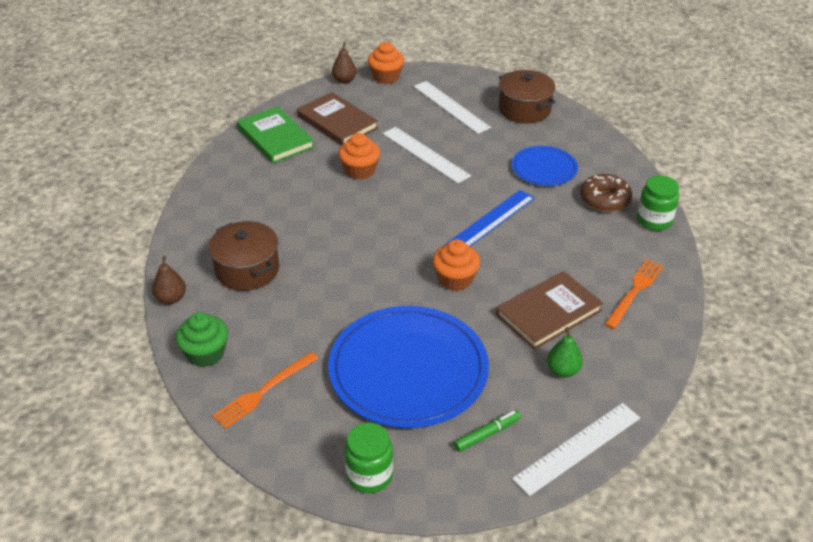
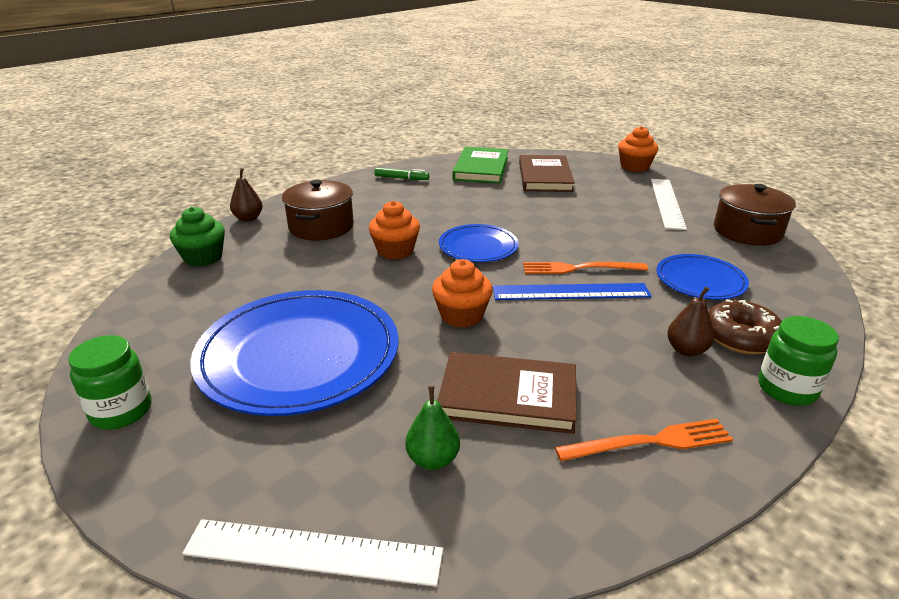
camera: 45 degrees right, 10 degrees down
(264, 391) = (185, 300): orange fork -> orange fork (579, 268)
(344, 80) = (594, 158): brown pear -> brown pear (686, 350)
(360, 170) = (511, 209): orange cupcake -> orange cupcake (395, 250)
(387, 219) = (478, 247): none -> blue plate
(425, 154) = (587, 222): white ruler -> none
(487, 434) = (259, 458): green marker -> green marker (401, 178)

